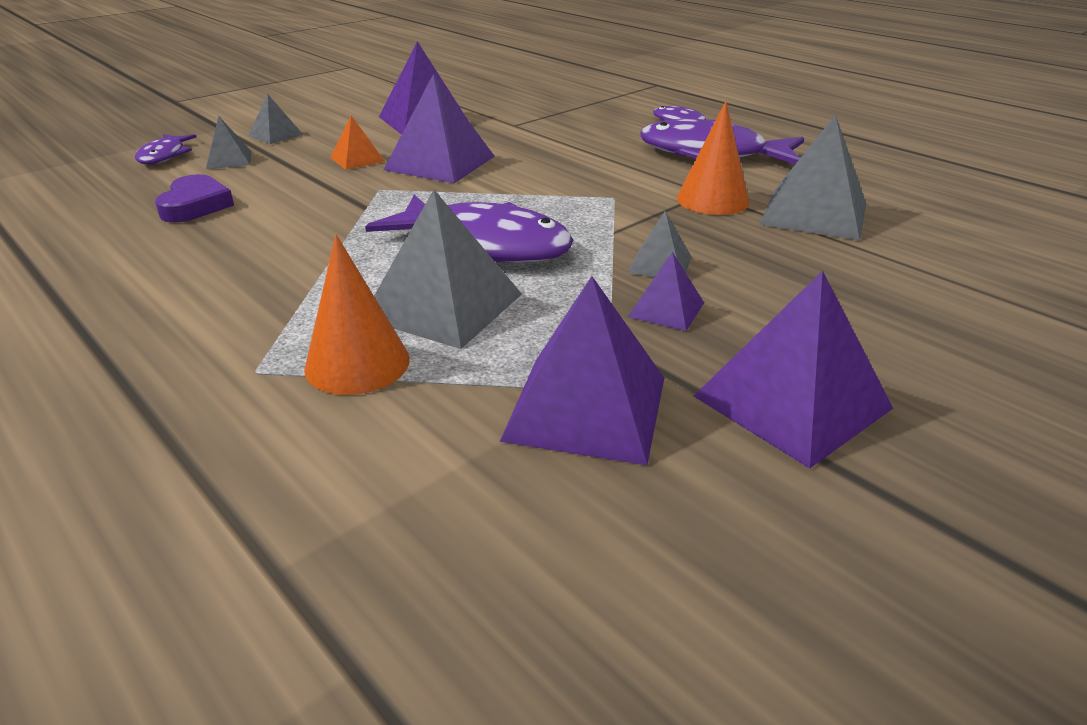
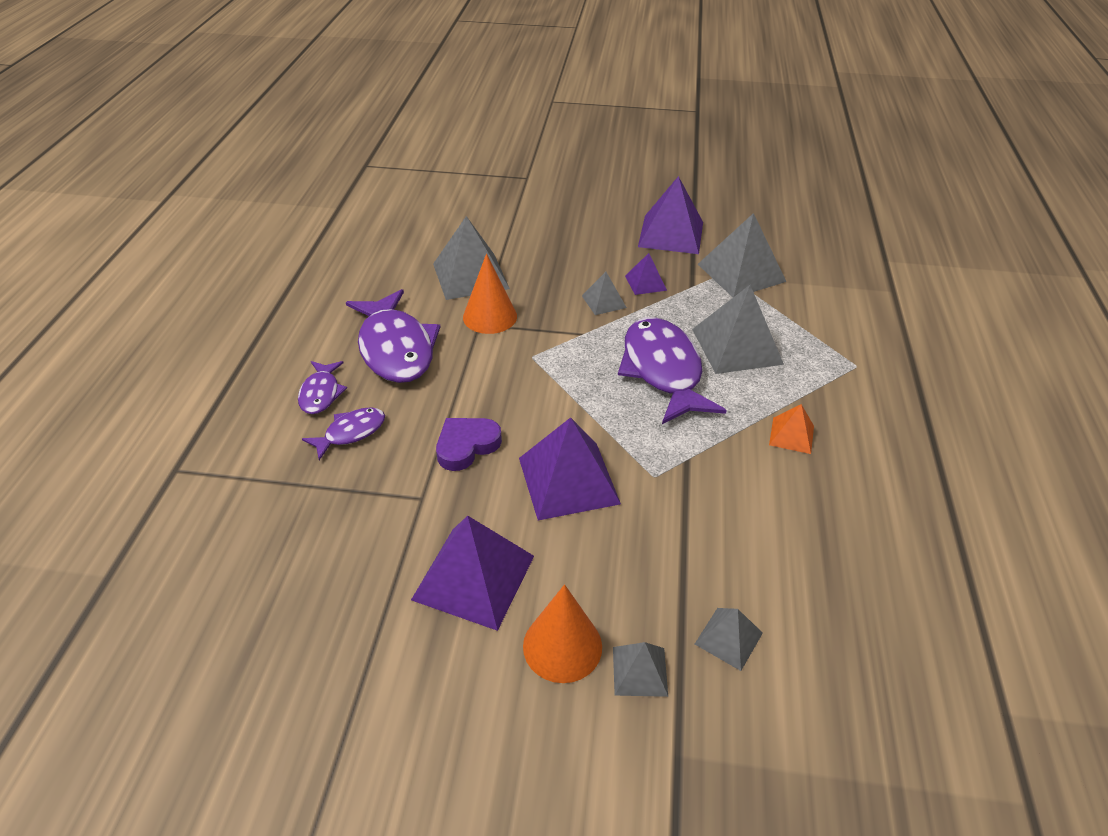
camera: 130 degrees left, 10 degrees up
(164, 156) = (787, 709): purple fish -> purple fish (351, 433)
(195, 205) = (808, 558): purple heart -> purple heart (466, 446)
(357, 159) = (620, 541): orange pyramid -> orange pyramid (791, 435)
(357, 363) = (808, 341): orange cone -> orange cone (562, 646)
(586, 407) = (741, 272): purple pyramid -> grey pyramid

